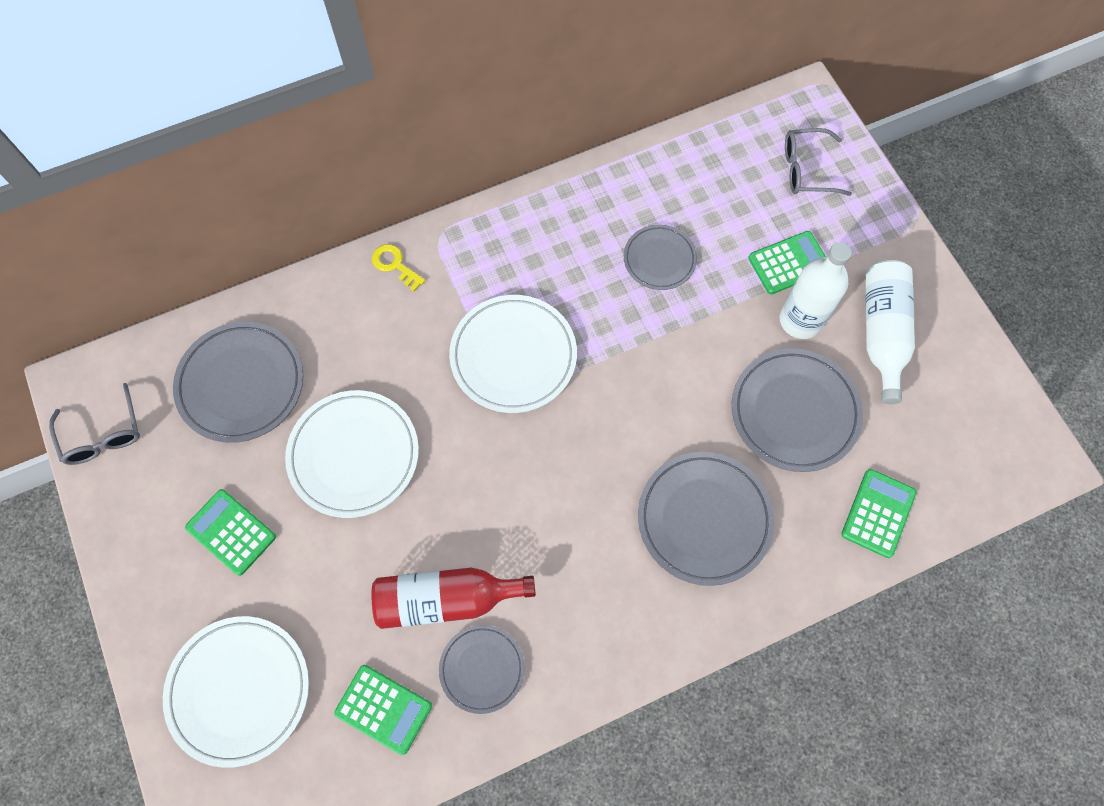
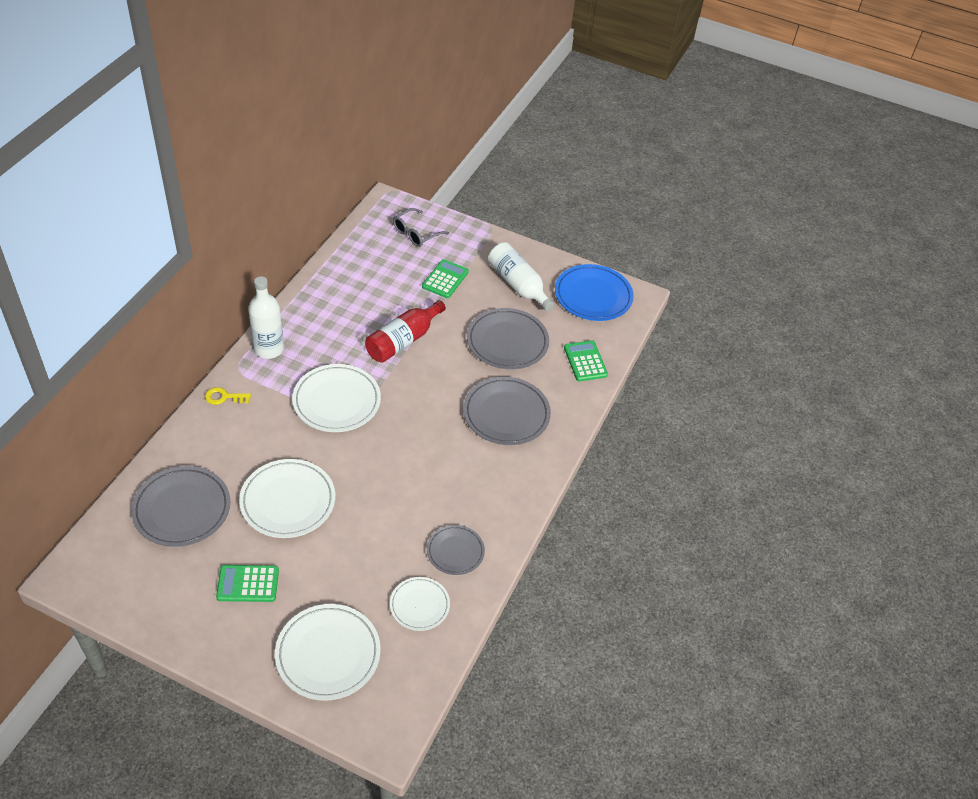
camera: 45 degrees left, 20 degrees down
(103, 435) = (112, 589): grey glasses -> none
(383, 709) = (419, 605): green calculator -> white plate
(446, 599) = (406, 534): red bottle -> red bottle (403, 341)
(659, 259) = (376, 313): grey plate -> none
(800, 320) = (474, 301): white bottle -> white bottle (269, 349)
(976, 417) = (593, 296): none -> blue plate

